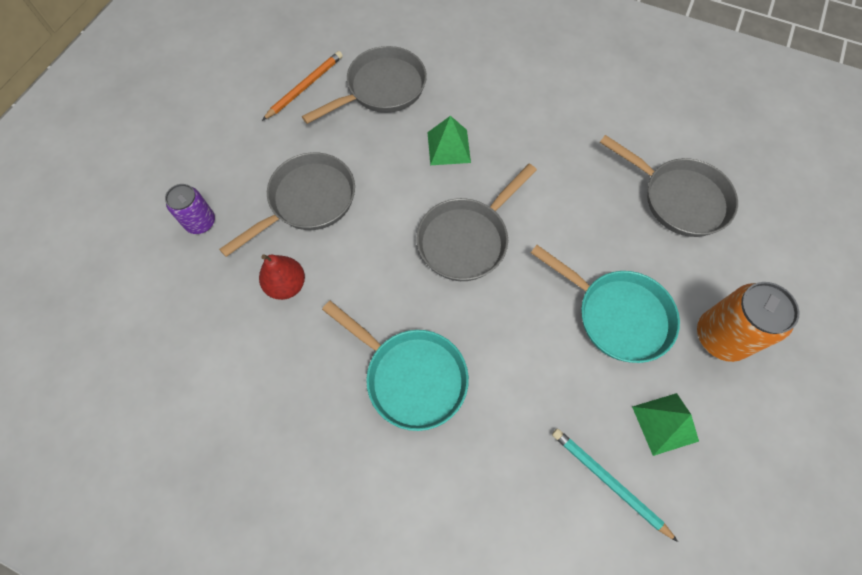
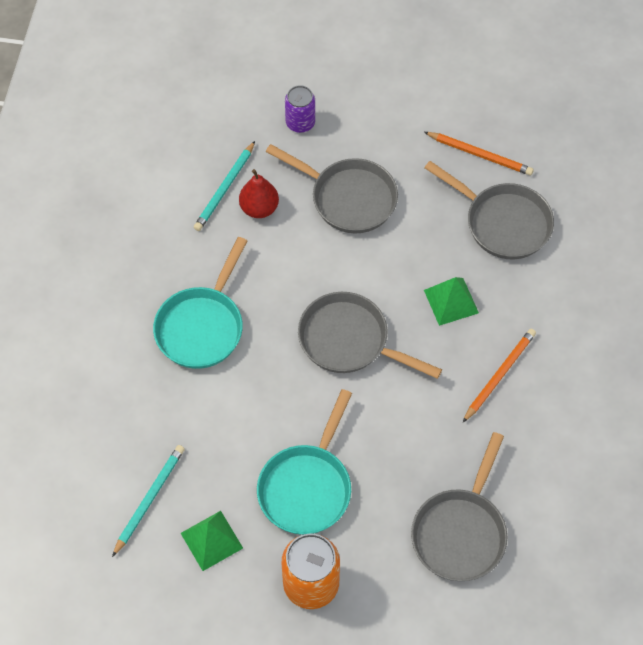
camera: 75 degrees right, 5 degrees down
(248, 314) = (225, 188): none -> turquoise pencil
(532, 131) = (499, 375): none -> orange pencil

